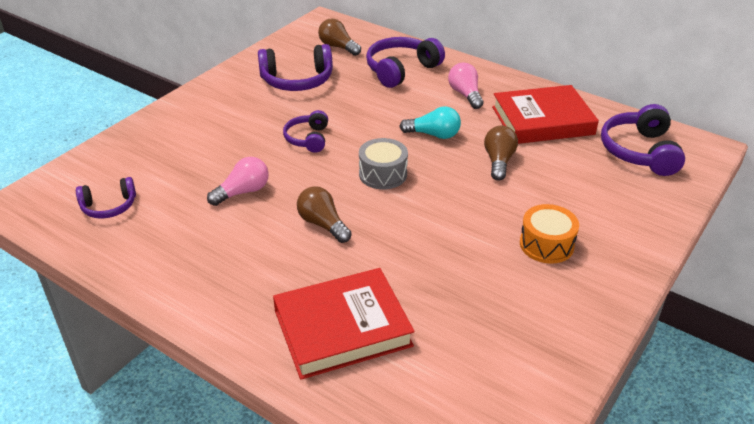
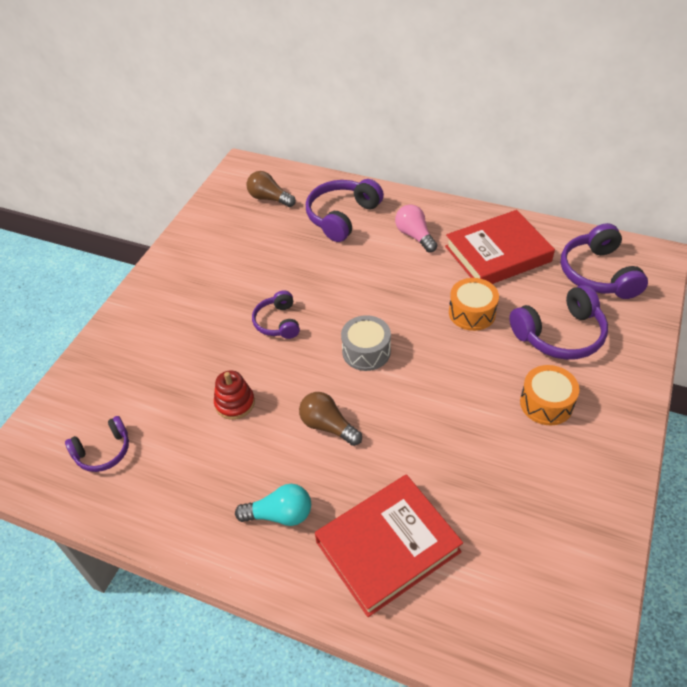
camera: 10 degrees left, 10 degrees up
(243, 192) = (235, 403): pink light bulb -> red stacking toy
(297, 80) = (242, 250): purple headphones -> purple headphones (560, 334)
(433, 135) = (399, 292): turquoise light bulb -> turquoise light bulb (280, 514)
(498, 161) = (472, 313): brown light bulb -> orange drum

